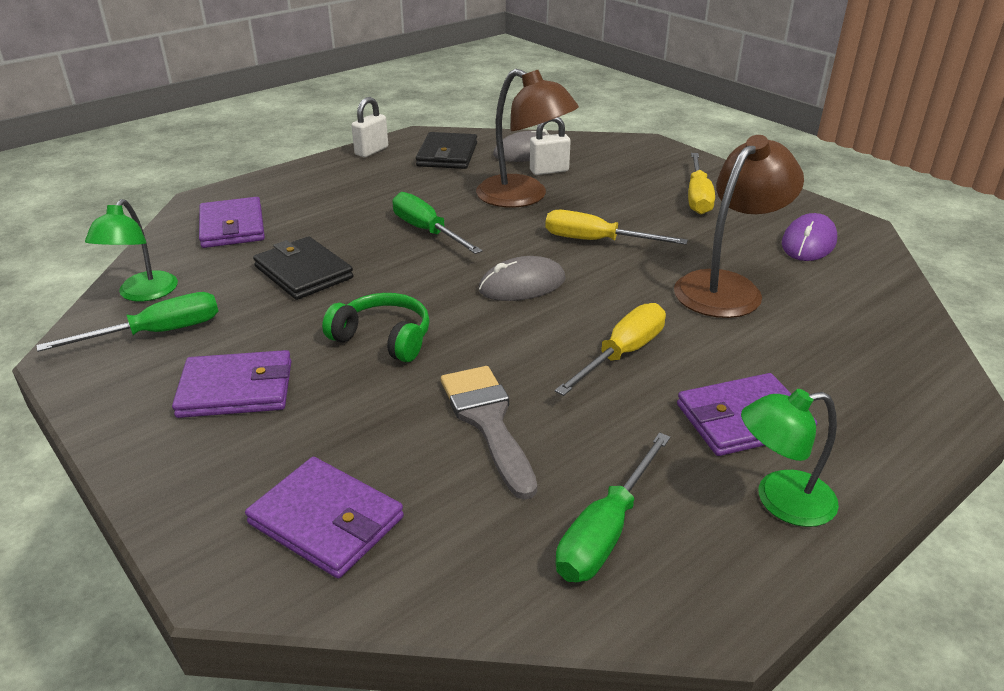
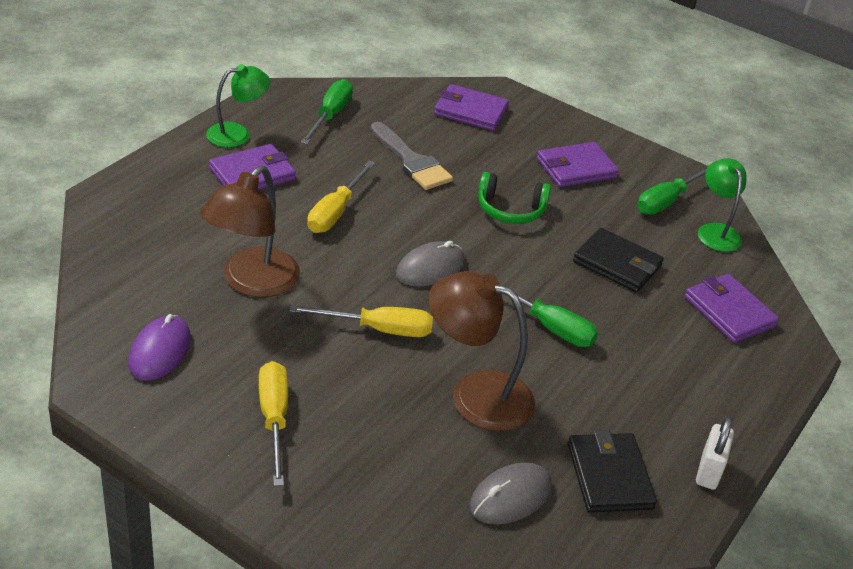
camera: 160 degrees right, 5 degrees up
(549, 171) = (465, 454): white padlock -> none

